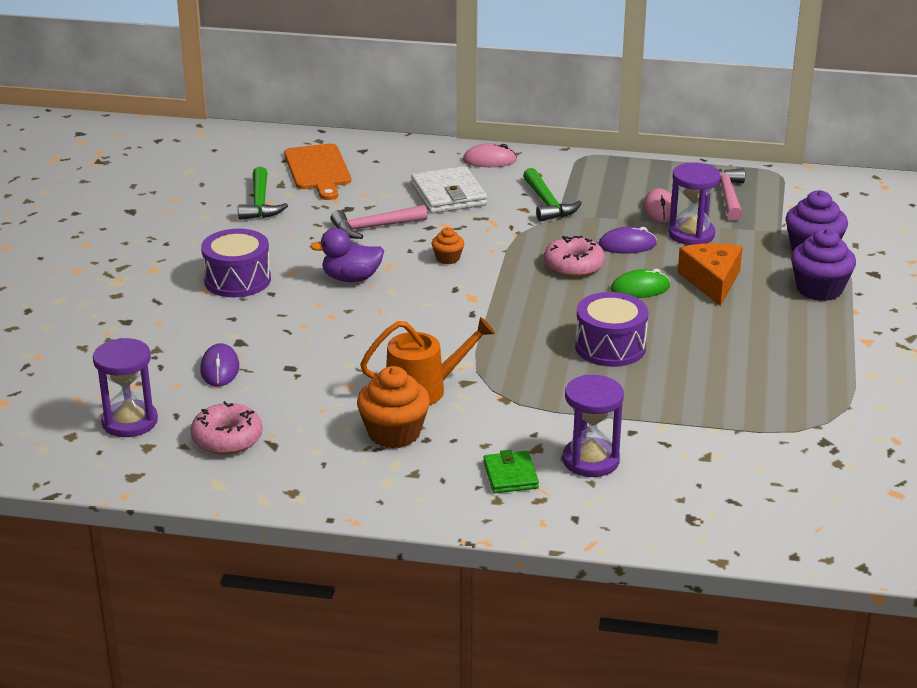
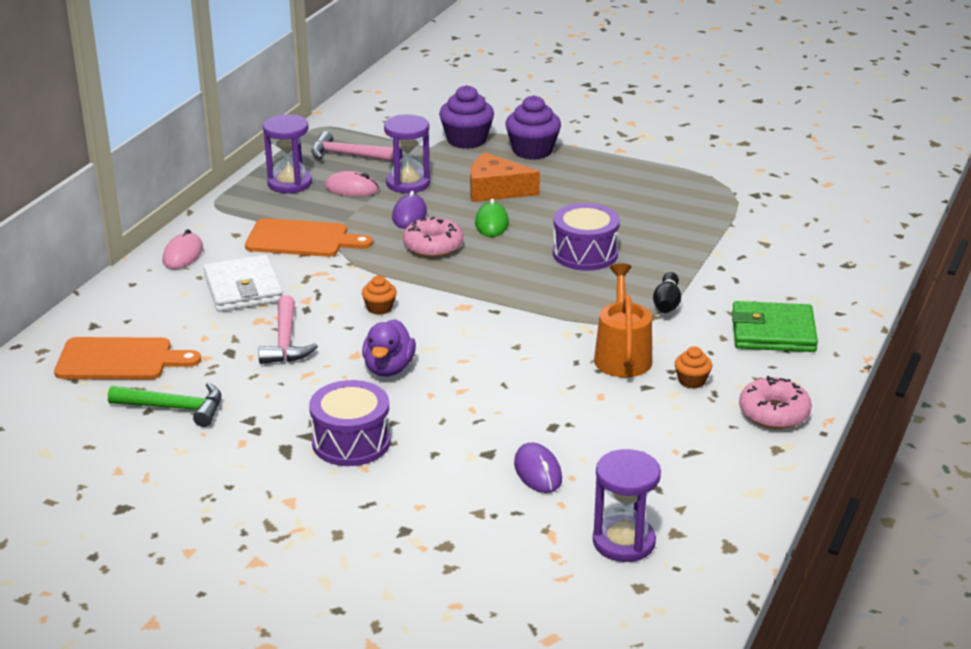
camera: 75 degrees left, 0 degrees up
(220, 369) = (538, 471): purple mouse -> purple mouse turned 60 degrees clockwise
(227, 439) = (675, 479): pink donut -> pink donut (774, 413)
(394, 433) = (692, 381): orange cupcake -> orange cupcake, size x0.53
(448, 195) = (243, 288): white wallet -> white wallet turned 75 degrees clockwise
(510, 475) = (773, 332): green wallet -> green wallet, size x1.66
(536, 405) = (667, 303): none -> black bowling pin
(547, 204) = (302, 239): green hammer -> orange cutting board
(590, 460) = (759, 292): purple hourglass -> purple hourglass (289, 183)

